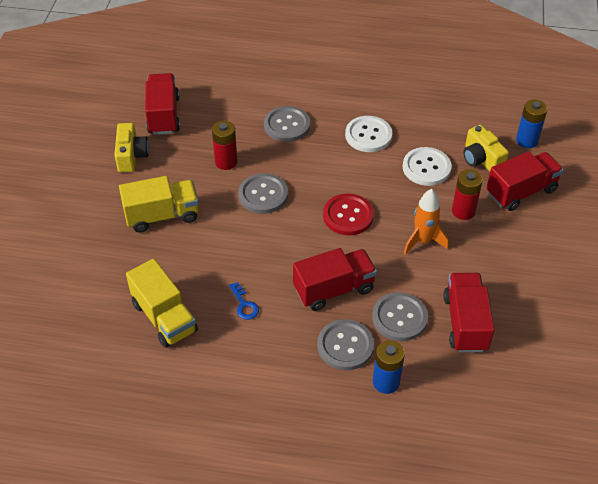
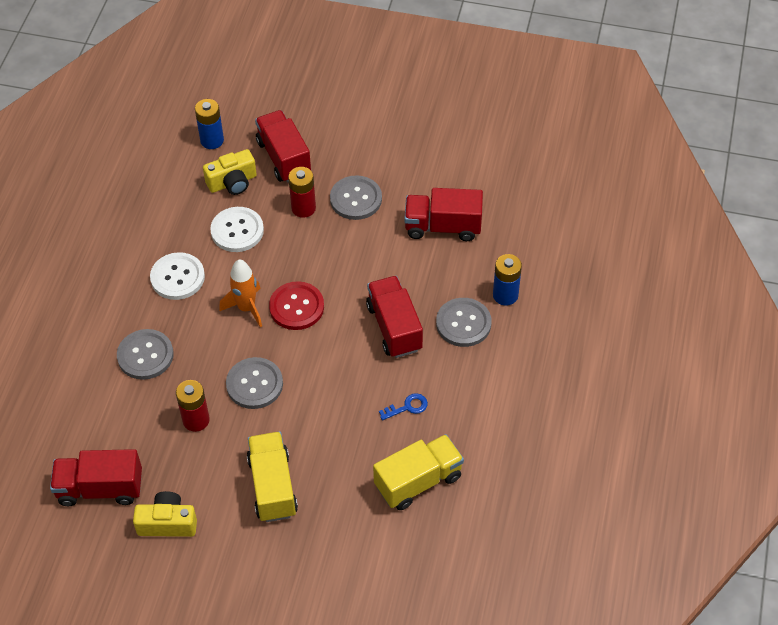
camera: 85 degrees left, 5 degrees up
(399, 318) = (433, 277): grey button -> grey button (356, 199)
(423, 241) = (339, 246): orange rocket -> orange rocket (246, 308)

